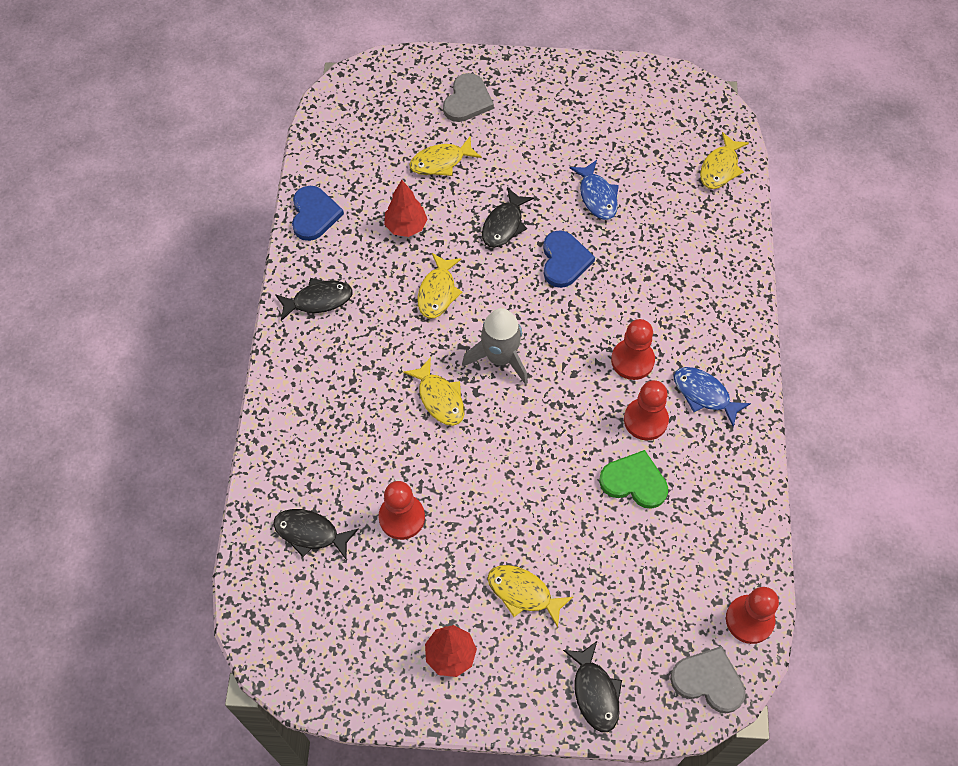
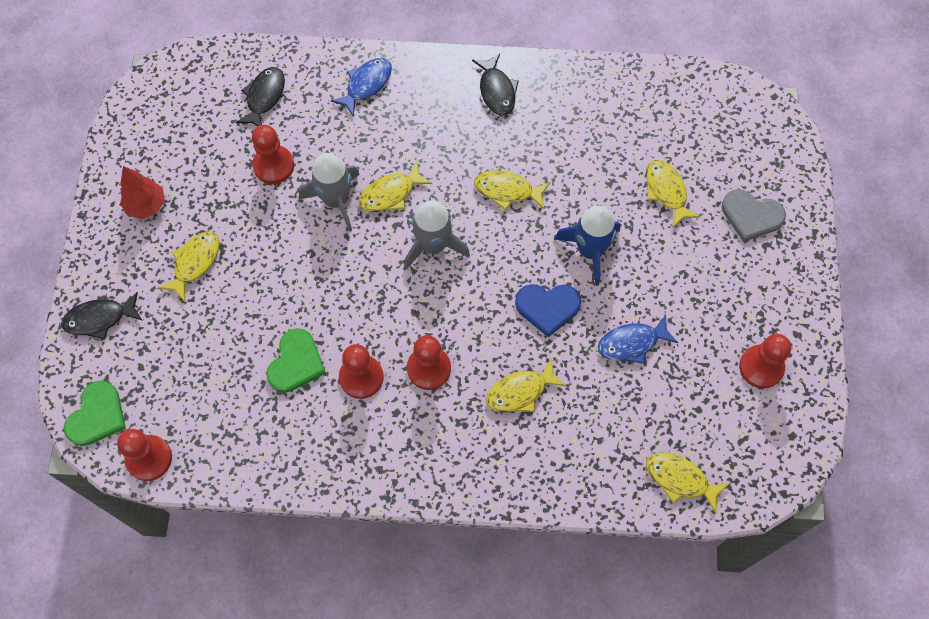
camera: 90 degrees right, 5 degrees up
(314, 214) = (594, 82): blue heart -> none
(406, 226) = (583, 161): red tree -> none
(446, 451) = (336, 200): none -> grey rocket
(504, 225) = (590, 251): black fish -> blue rocket
(614, 105) = (761, 367): none -> red pawn
(650, 284) = (520, 392): none -> yellow fish
(704, 394) = (388, 436): blue fish -> blue fish (366, 85)
(708, 681) = (97, 416): grey heart -> green heart

